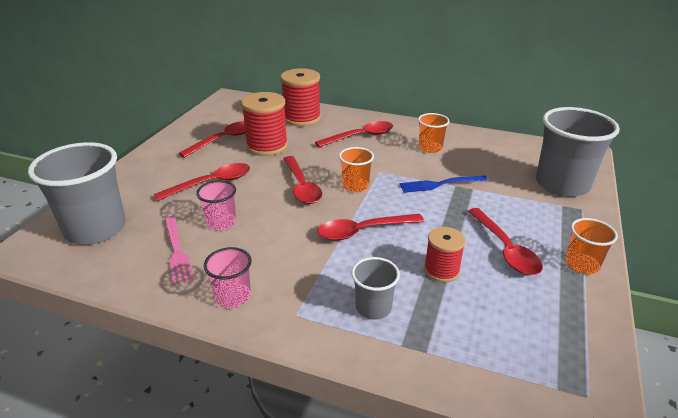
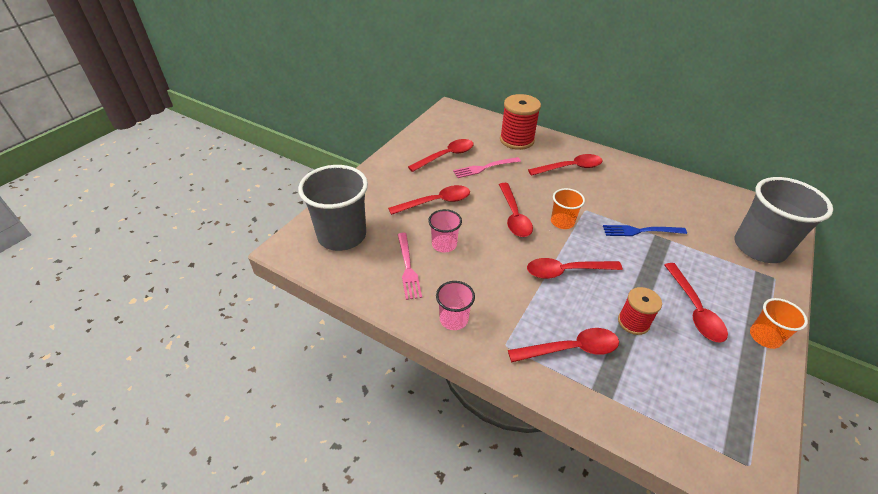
camera: 10 degrees right, 10 degrees up
(267, 146) = (484, 168): red spool -> pink fork
(373, 307) = (570, 349): grey cup -> red spoon
(430, 148) = (635, 189): orange cup -> none

